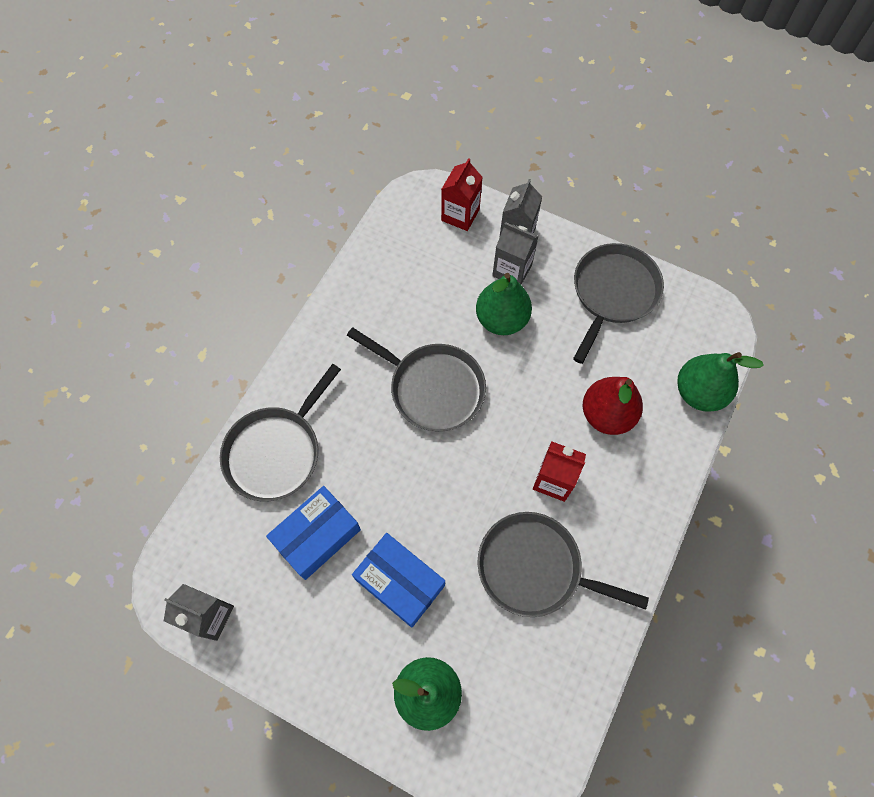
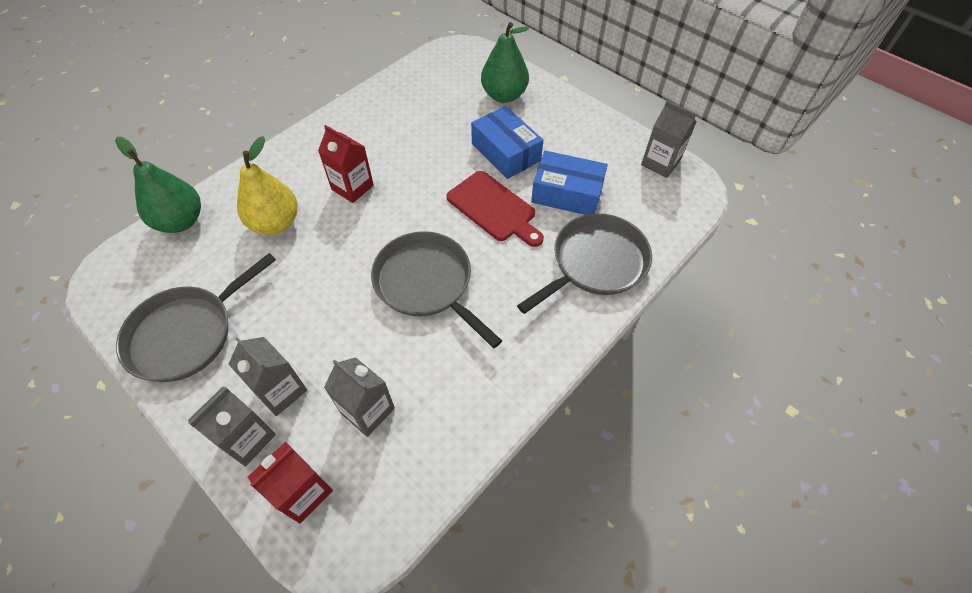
camera: 165 degrees left, 10 degrees down
(317, 536) = (567, 193): blue box -> blue box turned 45 degrees clockwise
(392, 493) = (494, 208): none -> red cutting board
(439, 273) = (367, 410): none -> grey carton
(501, 319) = (323, 335): green pear -> none
(534, 568) = (399, 139): grey pan -> none
(606, 415) = (275, 223): red pear -> yellow pear

